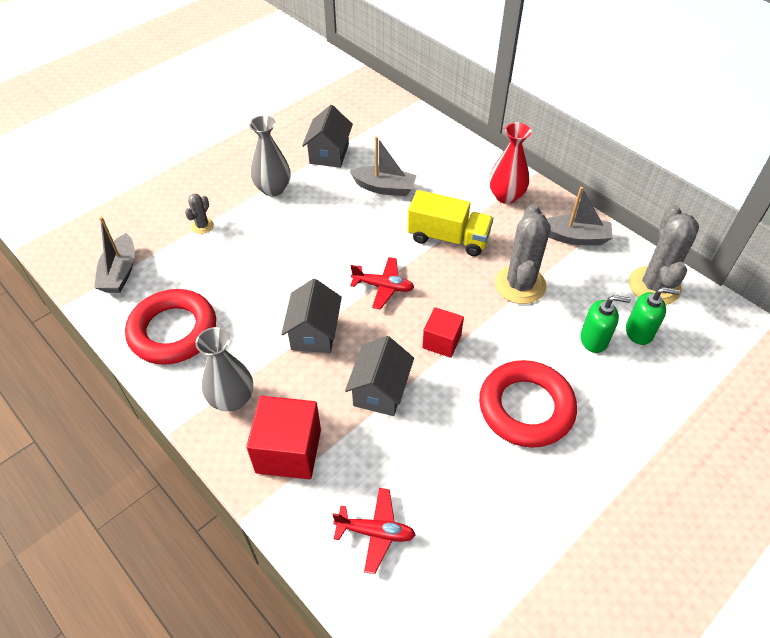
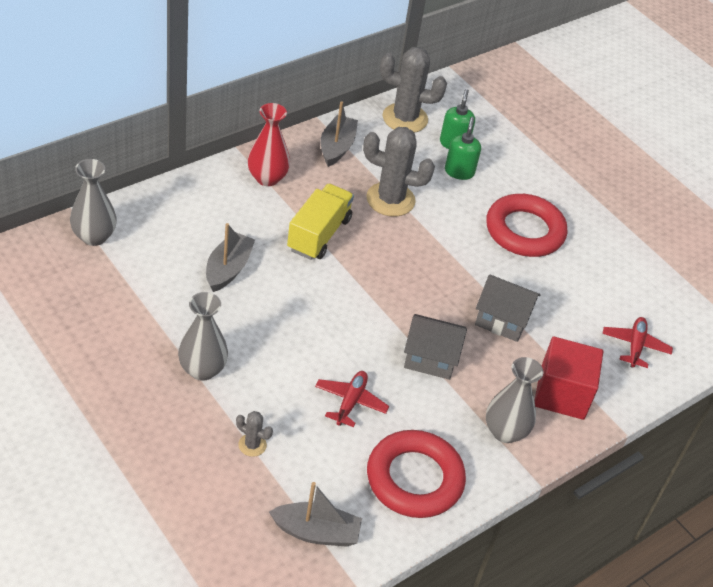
camera: 90 degrees left, 5 degrees down
(329, 154) = (151, 308): grey house -> none
(383, 287) = (377, 296): red plane -> red plane (350, 402)
(393, 115) = (94, 236): none -> grey vase
(441, 341) = (451, 267): red cube -> none

